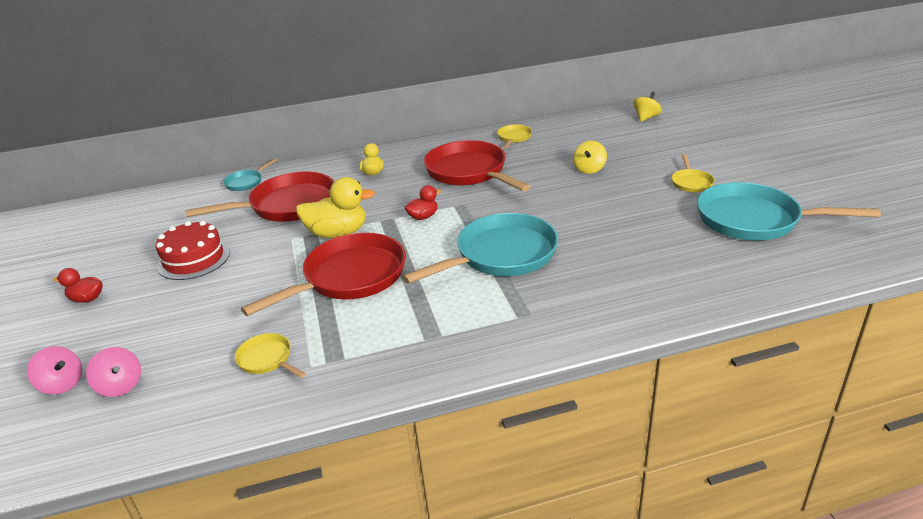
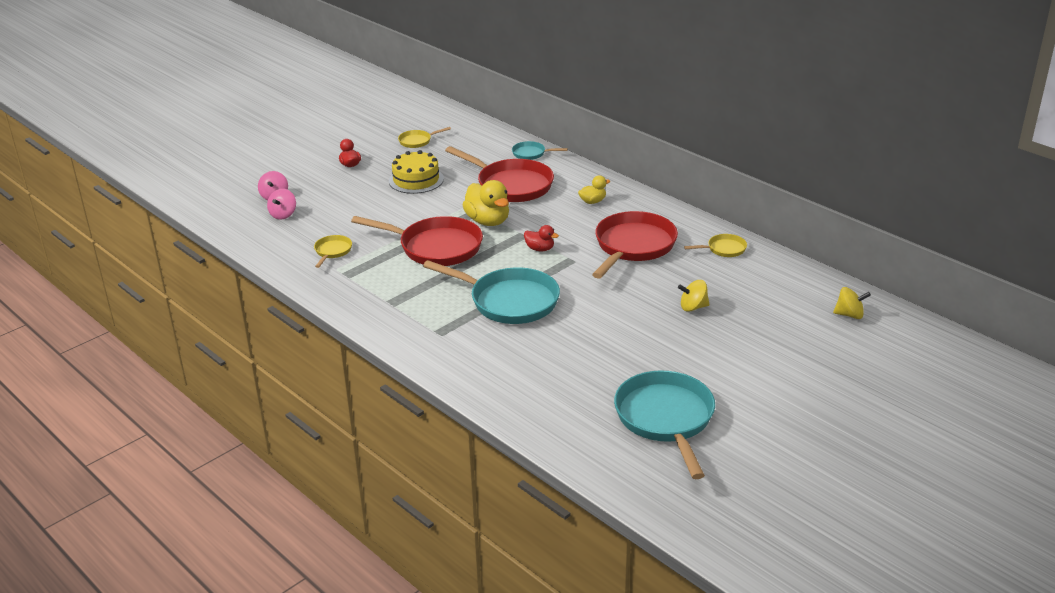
camera: 60 degrees right, 0 degrees up
(194, 259) = (416, 180): red cake -> yellow cake
(691, 182) = (714, 371): yellow pan -> yellow pan (417, 141)

